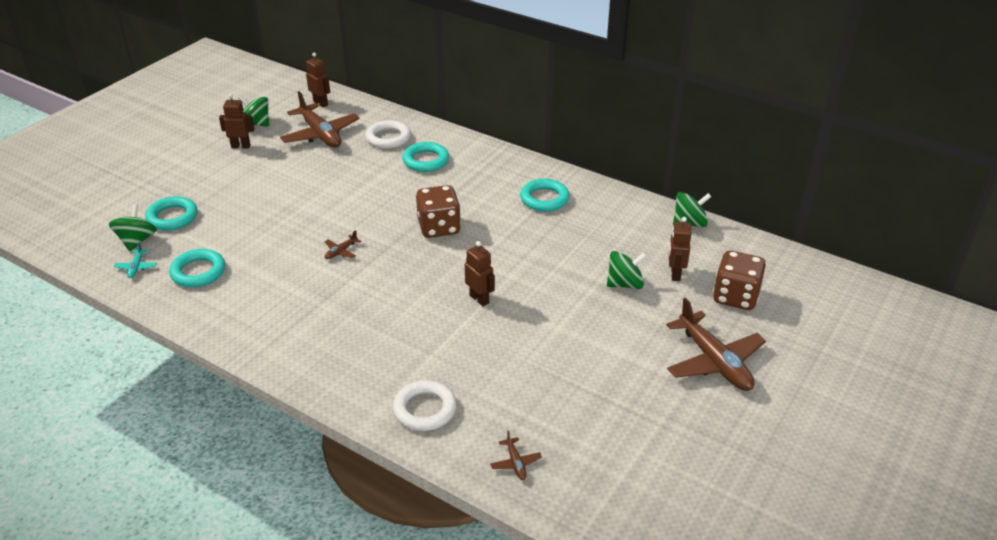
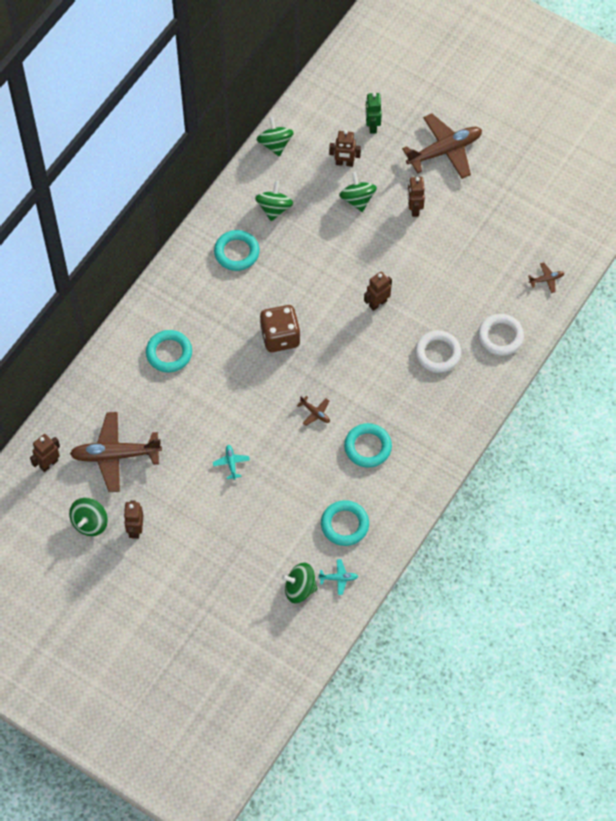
camera: 90 degrees left, 25 degrees up
(172, 217) = (262, 566): turquoise ring -> turquoise ring (367, 447)
(294, 198) = (231, 463): none -> turquoise plane
(320, 134) = (115, 455): brown plane -> brown plane turned 150 degrees counterclockwise
(388, 138) = (125, 390): white ring -> white ring (437, 353)
(603, 223) = (274, 208): none -> green spinning top
(618, 331) = (414, 209): none -> brown robot
(735, 297) = (372, 126): brown dice -> green robot

